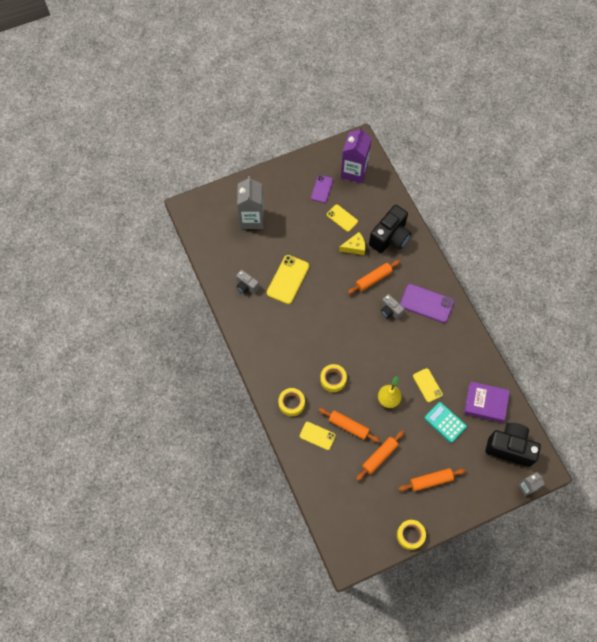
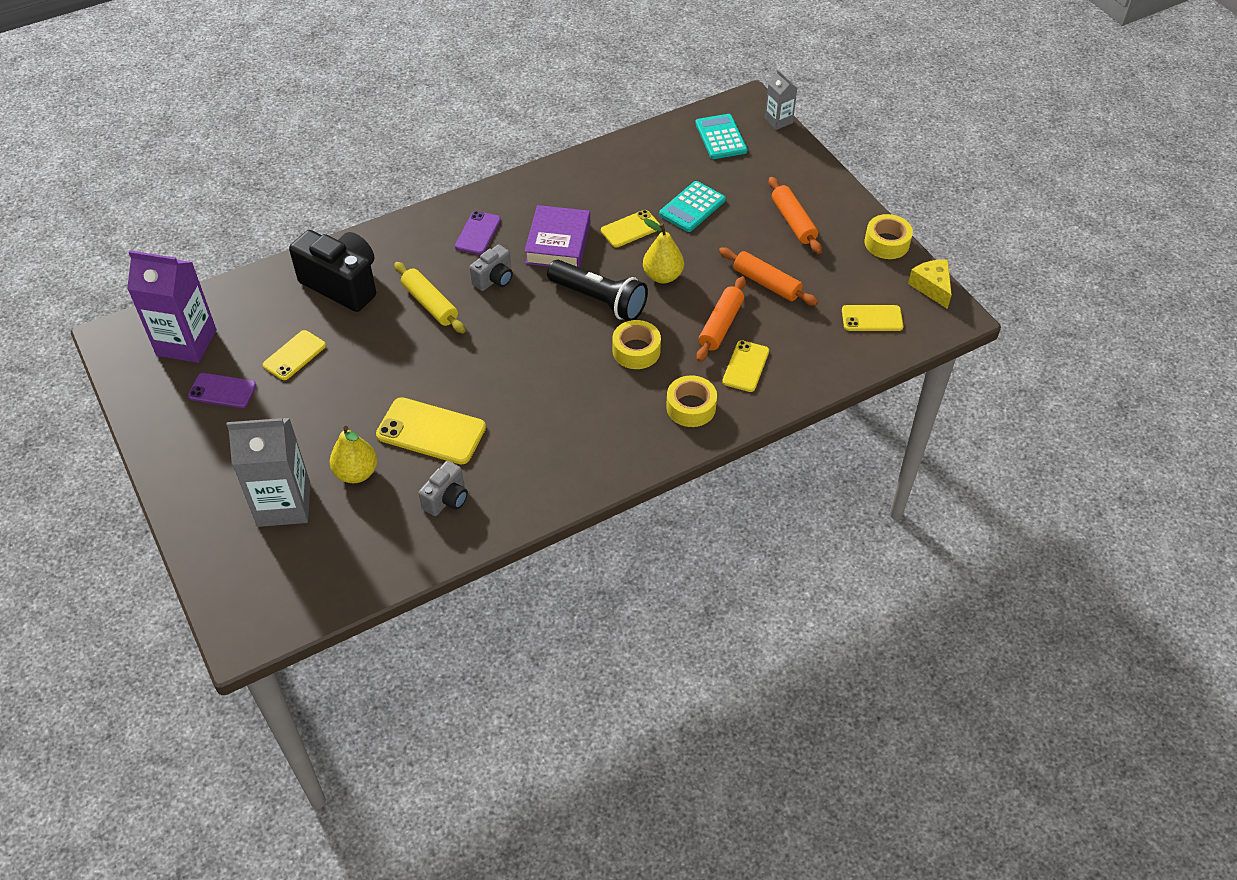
camera: 95 degrees left, 15 degrees down
(266, 247) = (356, 473): none -> yellow pear
(348, 513) = (872, 318): none -> yellow phone
(354, 247) = (361, 334): yellow cheese -> yellow cheese (932, 287)
(371, 364) = (599, 300): none -> black flashlight
(373, 279) = (430, 304): orange rolling pin -> yellow rolling pin
(426, 303) = (478, 233): purple phone -> purple phone, size x0.63
(485, 403) = (653, 163): purple book -> purple book (558, 243)
(510, 447) = (721, 137): black camera -> turquoise calculator

